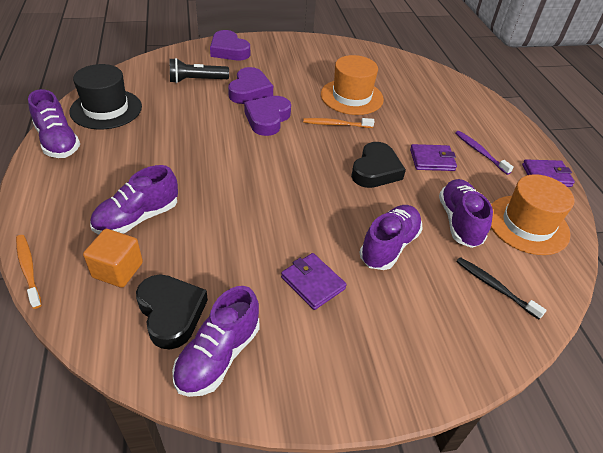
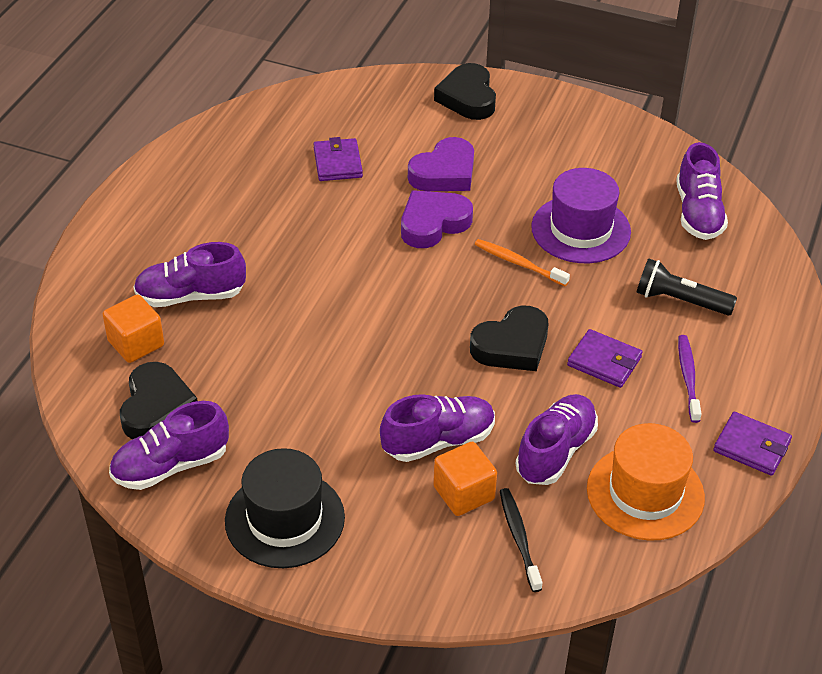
camera: 35 degrees right, 0 degrees up
(28, 269) = (58, 308): orange toothbrush -> none
(58, 142) = (167, 170): purple shoe -> purple shoe (698, 213)
(106, 109) = (247, 142): black hat -> black hat (284, 519)
(197, 80) = (386, 134): black flashlight -> black flashlight (680, 301)
(229, 50) = (468, 97): purple heart -> black heart
(312, 283) = (316, 441): purple wallet -> purple wallet (337, 163)
(351, 97) = (580, 229): orange hat -> purple hat
(436, 273) = (464, 493): none -> orange cube

